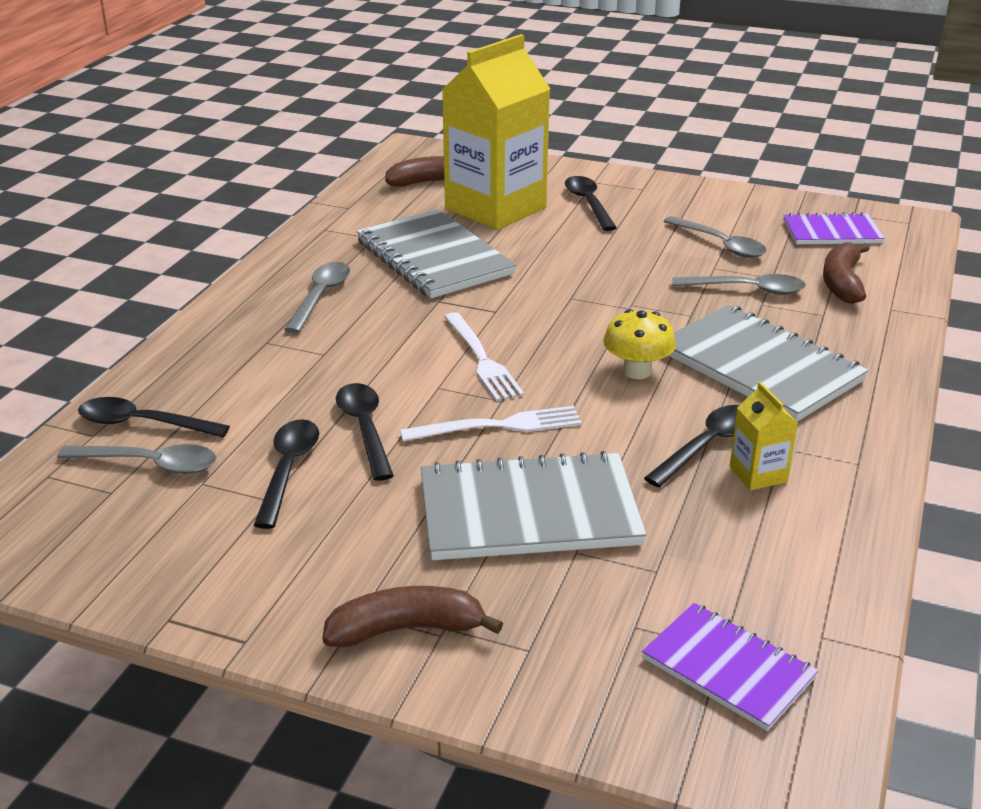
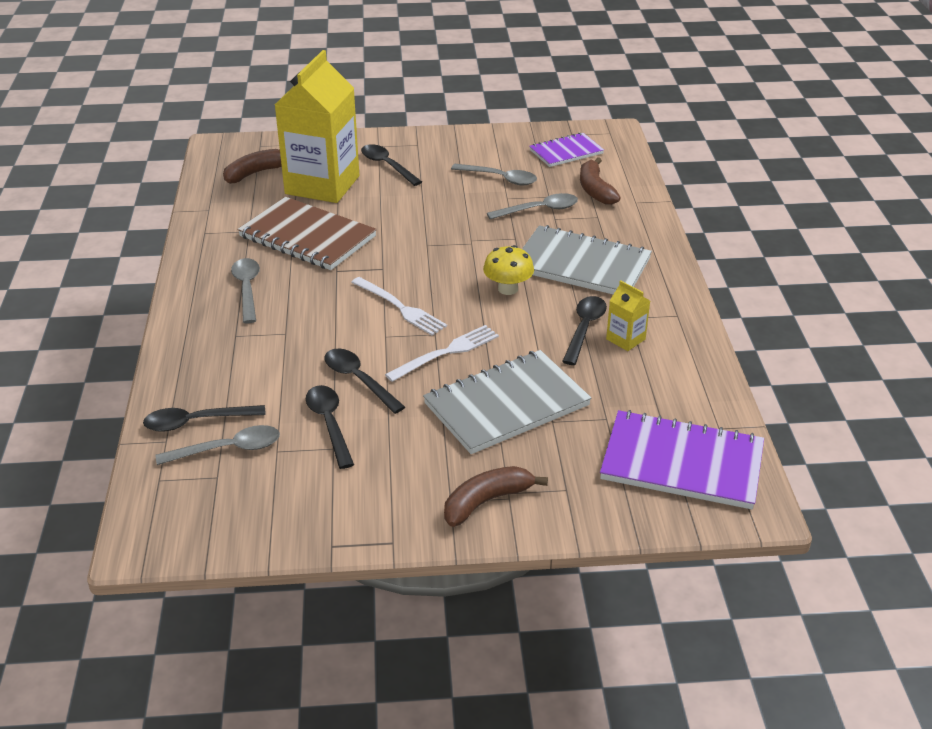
camera: 25 degrees left, 5 degrees up
(434, 258) = (307, 237): grey notebook -> brown notebook
(728, 668) = (682, 463): purple notebook -> purple notebook, size x1.66

